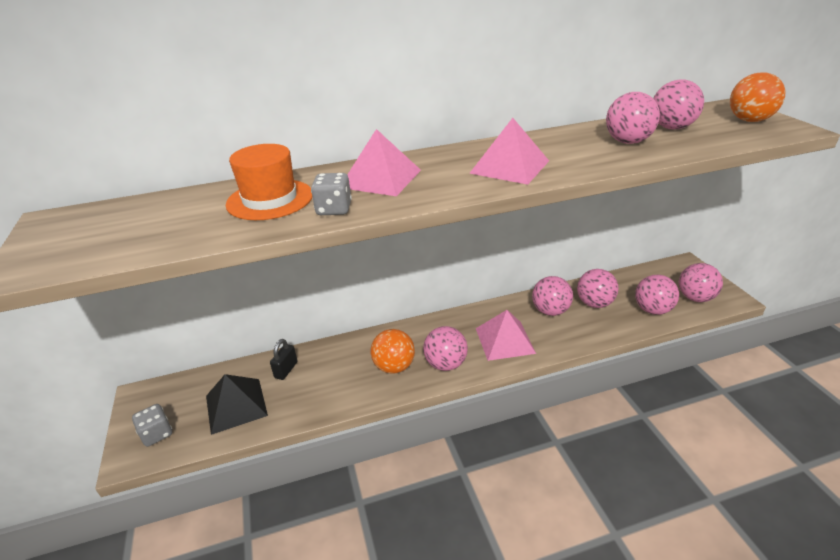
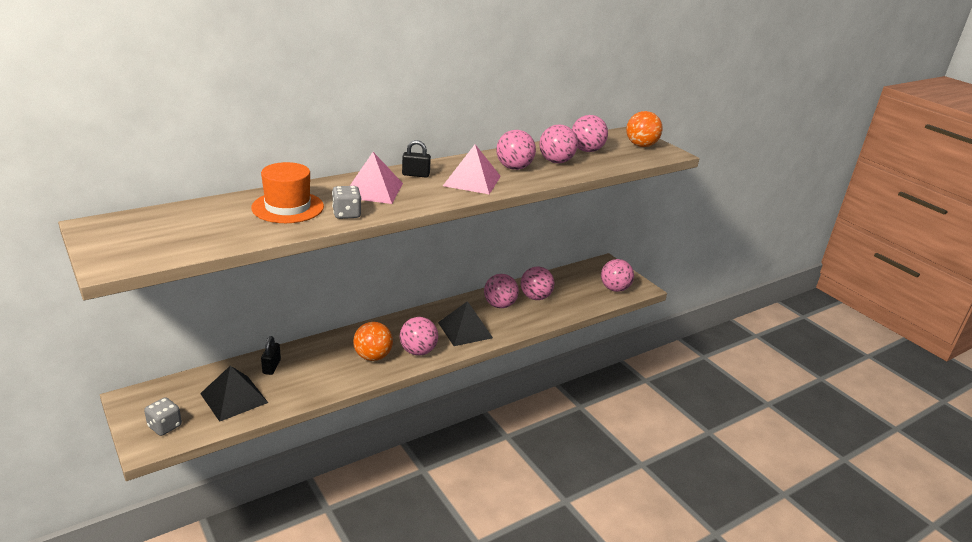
camera: 20 degrees left, 5 degrees down
(441, 159) = (416, 175): none -> black padlock
(504, 340) = (465, 330): pink pyramid -> black pyramid
(652, 310) = (582, 300): pink ball -> pink ball (514, 168)

